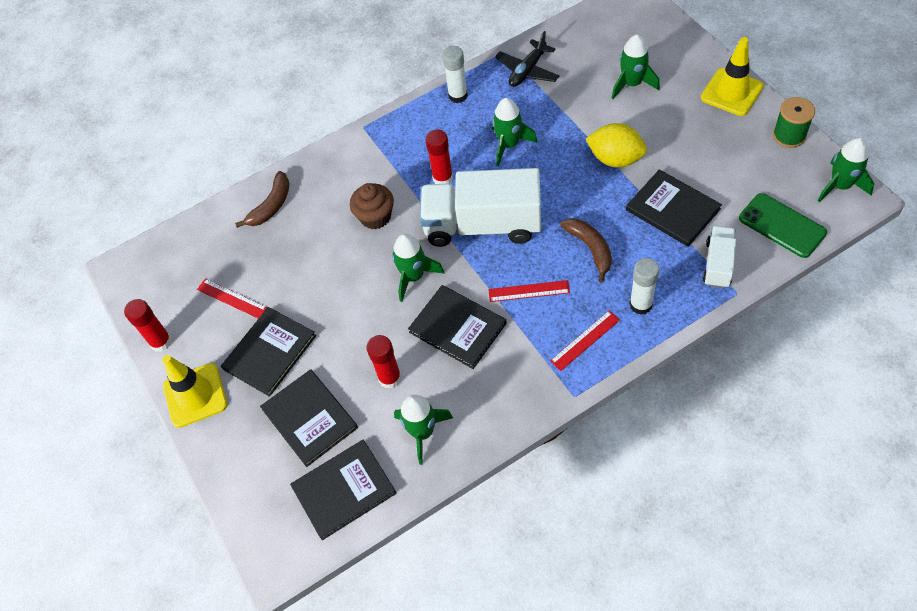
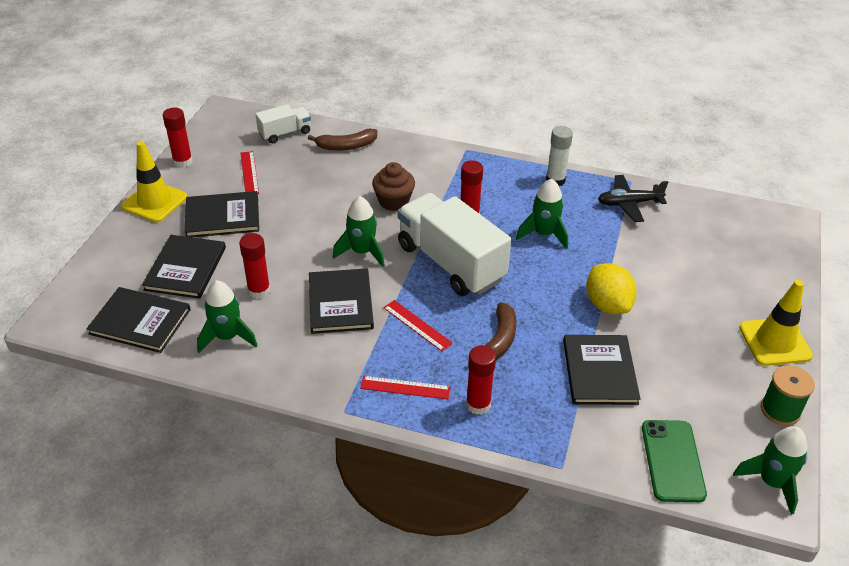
camera: 40 degrees right, 15 degrees down
(632, 84) = (697, 272): green rocket -> none
(640, 304) = (478, 405): white glue stick -> red glue stick
(718, 264) = (577, 436): white truck -> white truck (285, 133)

